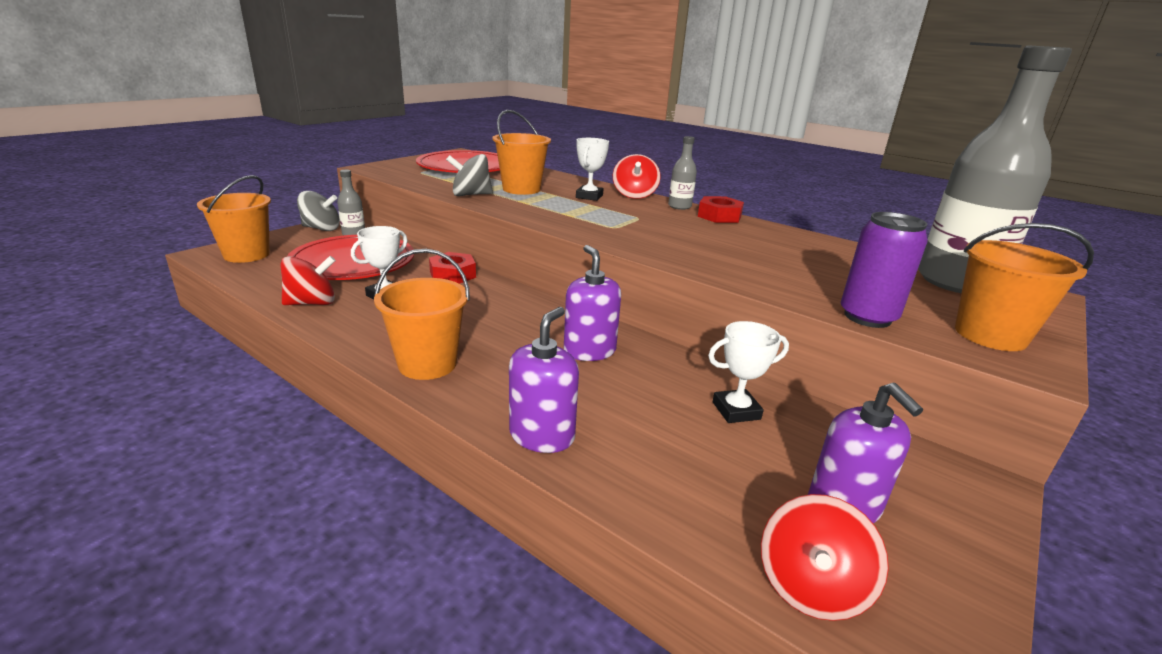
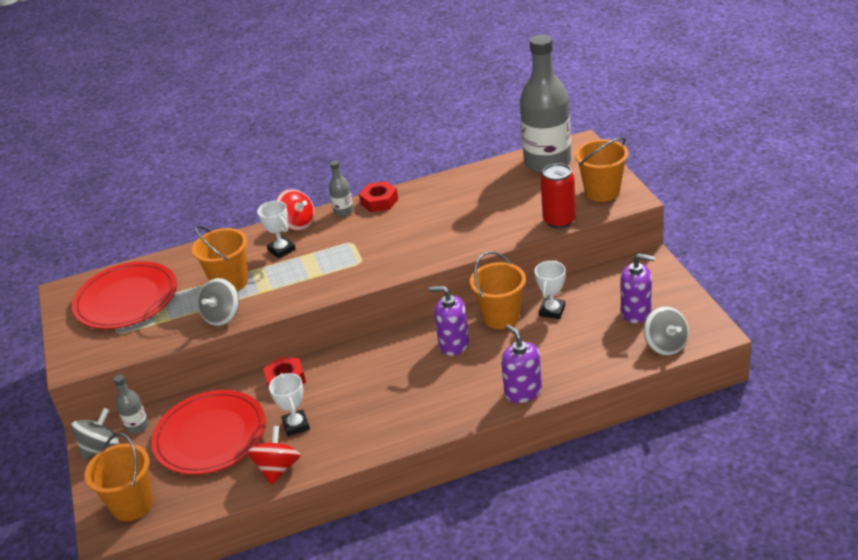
camera: 50 degrees left, 10 degrees up
(427, 364) = (416, 421): orange bucket -> orange bucket (501, 317)
(811, 586) = (665, 345): red spinning top -> grey spinning top
(867, 317) = (559, 221): purple can -> red can

